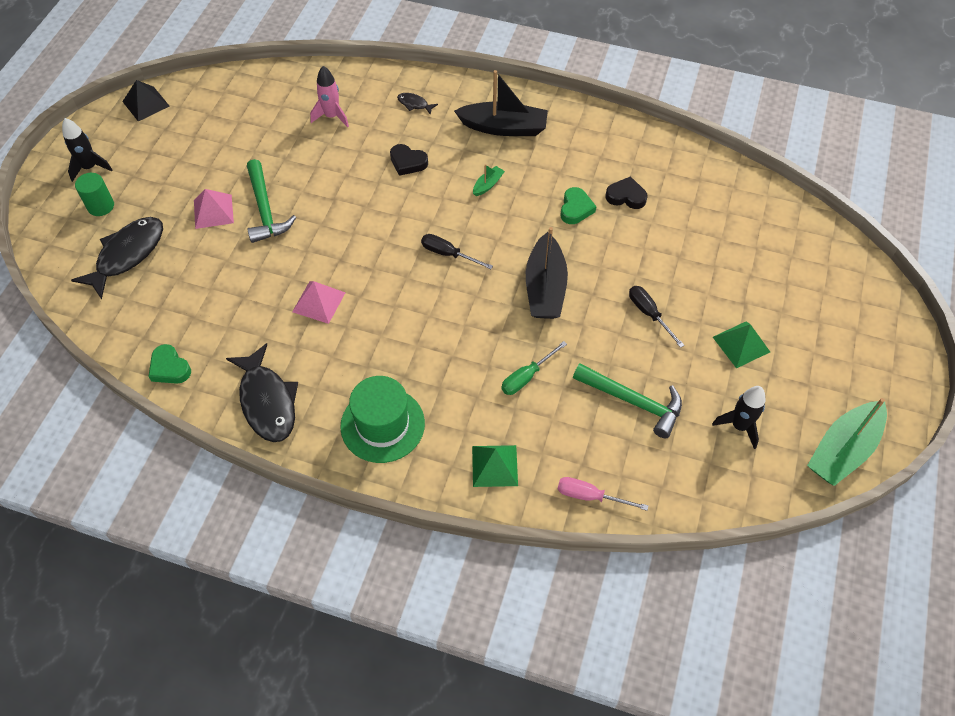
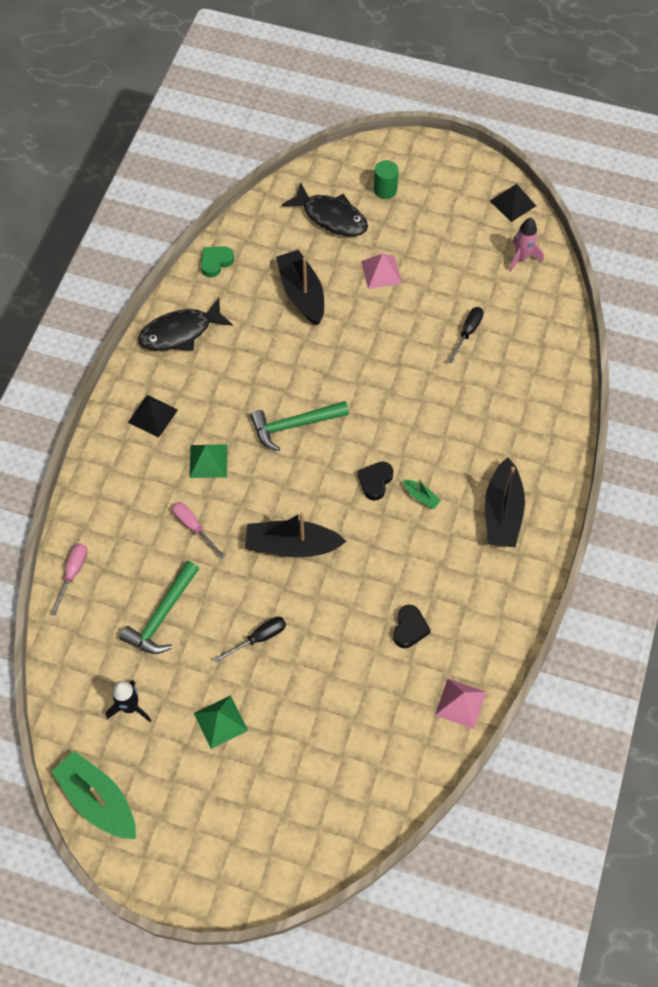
camera: 90 degrees right, 5 degrees up
(90, 167) = (429, 175): black rocket -> none
(230, 282) = (302, 294): none -> black boat
(265, 209) = (384, 311): green hammer -> green hammer (294, 425)
(319, 302) = (279, 361): pink pyramid -> pink pyramid (460, 703)
(332, 116) = (506, 355): pink rocket -> pink rocket (521, 258)
(382, 425) = (153, 416): green hat -> black pyramid
(408, 162) = (448, 424): black heart -> black heart (375, 481)
(414, 104) = (530, 428): black fish -> none
(448, 254) = (332, 462): black screwdriver -> black screwdriver (467, 332)
(495, 465) = (108, 500): green pyramid -> green pyramid (208, 461)
(526, 377) = (193, 527): green screwdriver -> pink screwdriver
(575, 209) = (391, 578): green heart -> none

